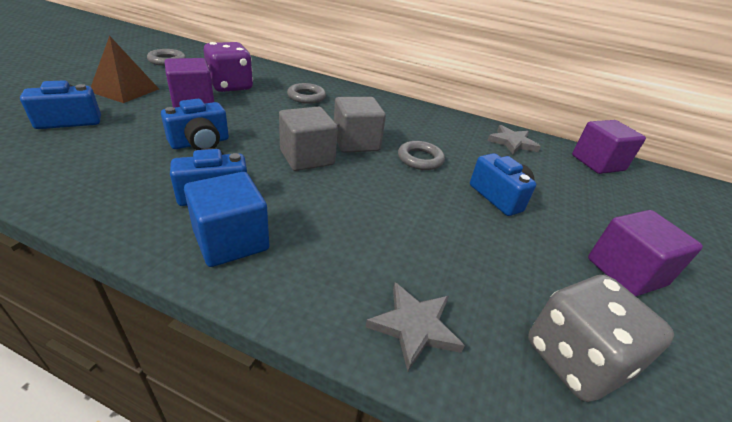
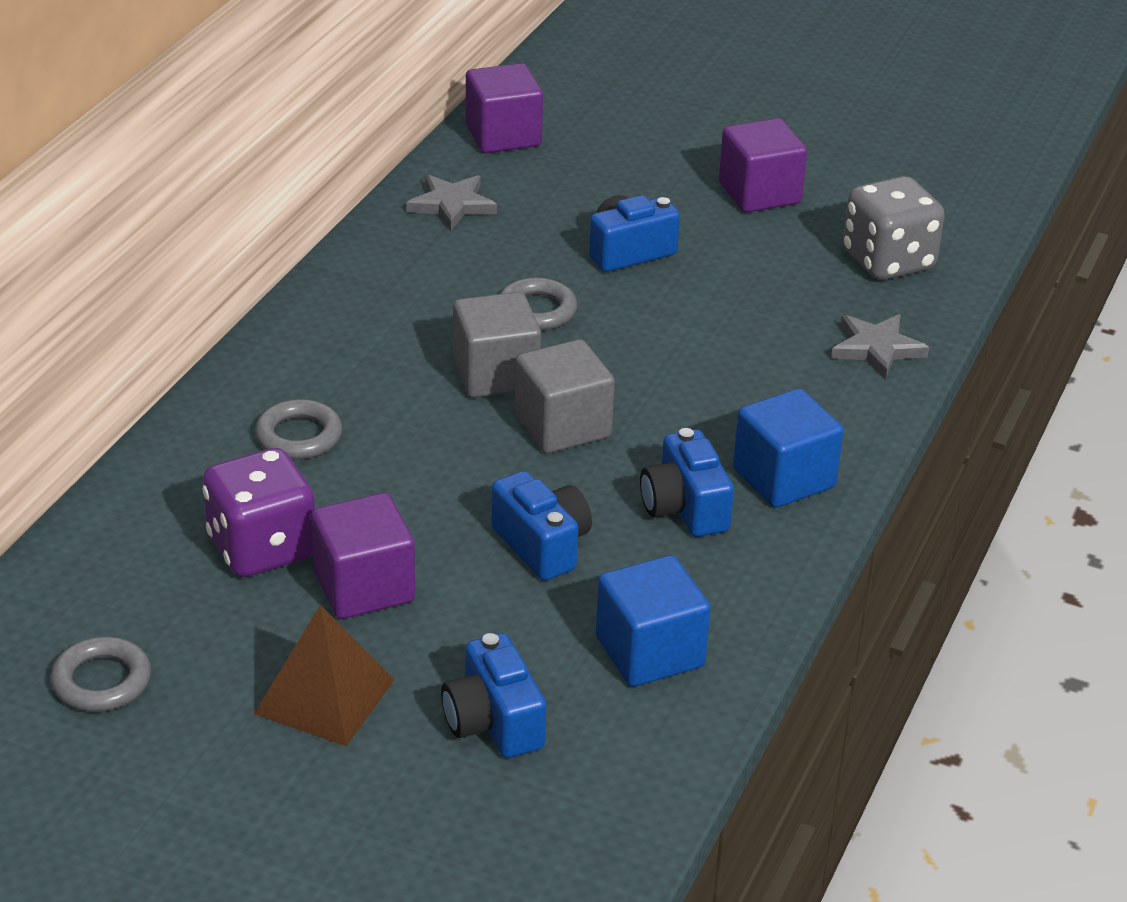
camera: 85 degrees left, 0 degrees up
(82, 166) = (649, 652): none -> blue cube

